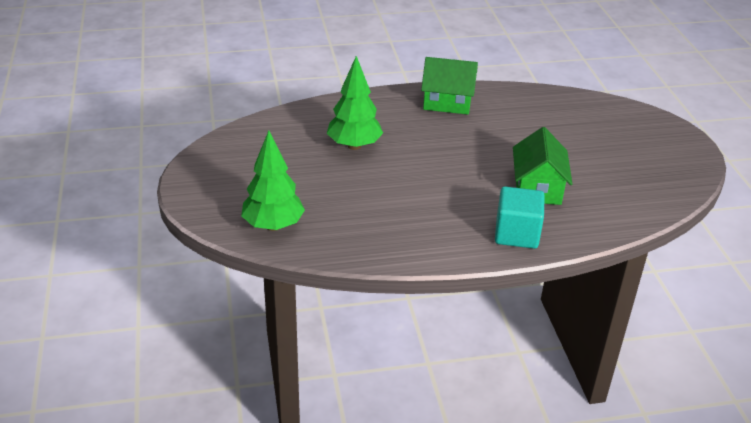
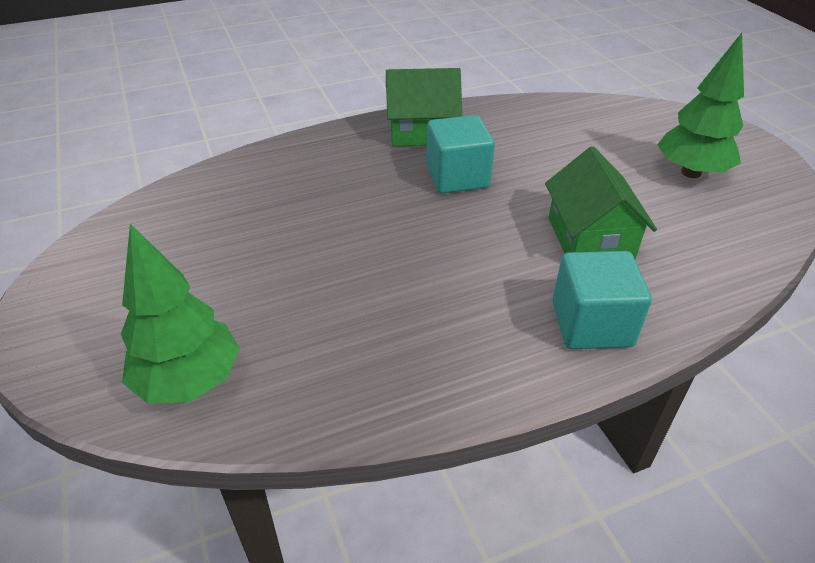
camera: 10 degrees left, 5 degrees up
(354, 146) = (305, 213): green tree -> green tree (691, 172)
(462, 136) = (457, 177): none -> turquoise cube

